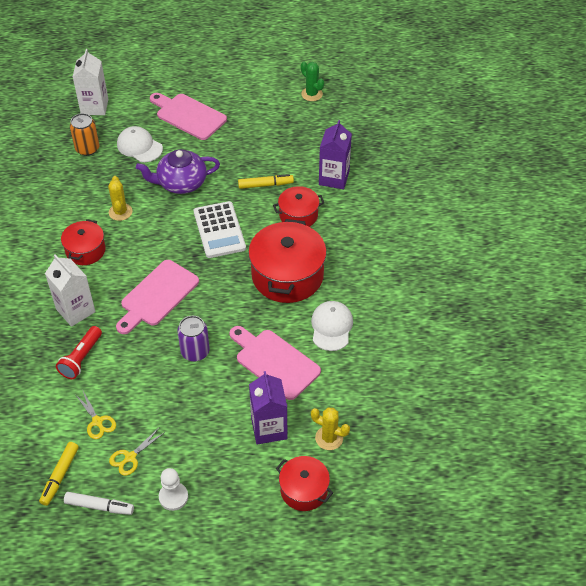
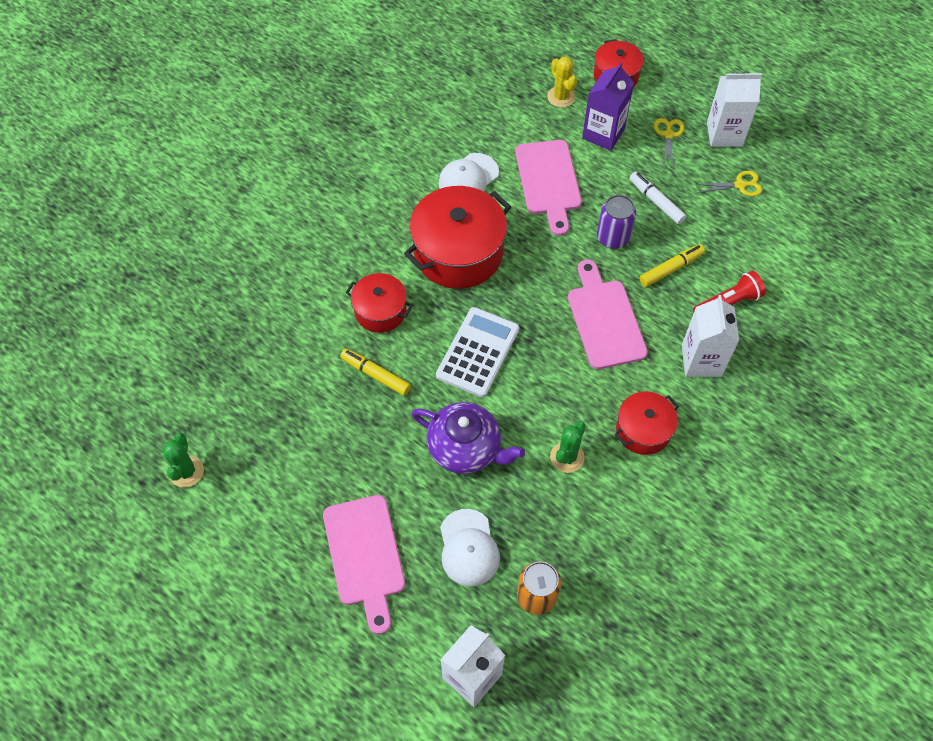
camera: 140 degrees left, 10 degrees up
(60, 476) = (812, 208): yellow marker -> yellow marker (671, 269)
(97, 422) = (750, 233): yellow scissors -> yellow scissors (668, 135)
(99, 506) = (791, 164): white marker -> white marker (656, 201)
(120, 212) = (567, 457): yellow cactus -> green cactus
(157, 296) = (604, 320): pink cutting board -> pink cutting board turned 90 degrees counterclockwise
(173, 497) = (724, 134): white pawn -> white carton
(334, 178) = (296, 329): purple carton -> none

